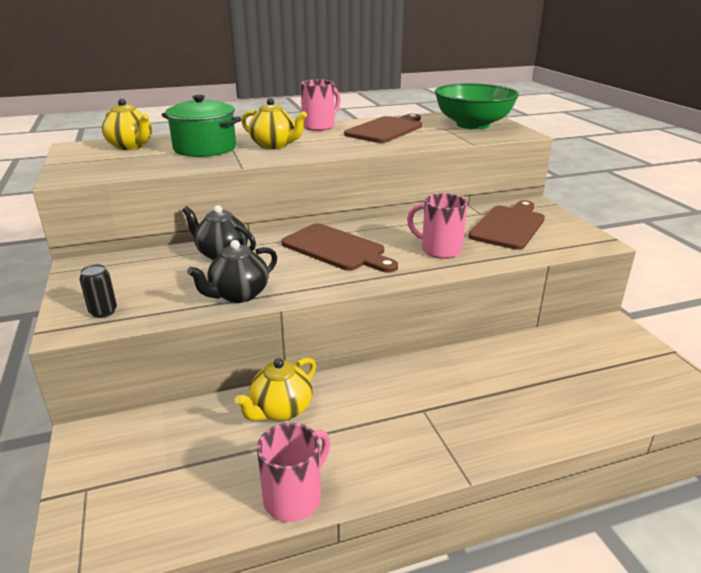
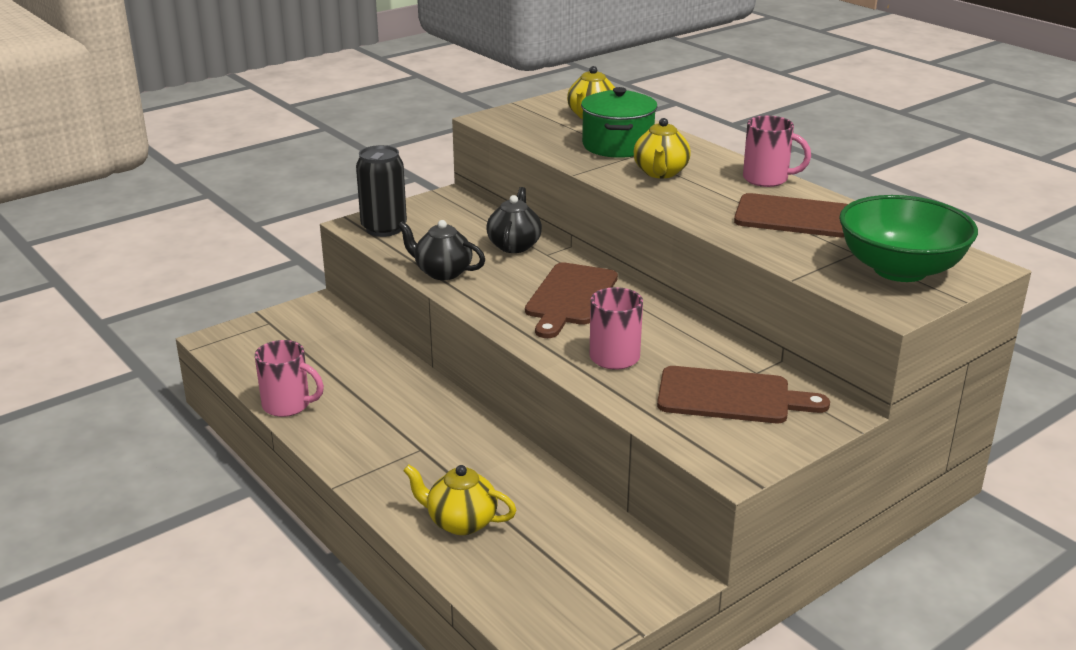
camera: 70 degrees right, 0 degrees up
(103, 312) = (384, 229): black can -> black can, size x1.96
(281, 410) = (385, 375): yellow teapot -> yellow teapot (461, 522)

